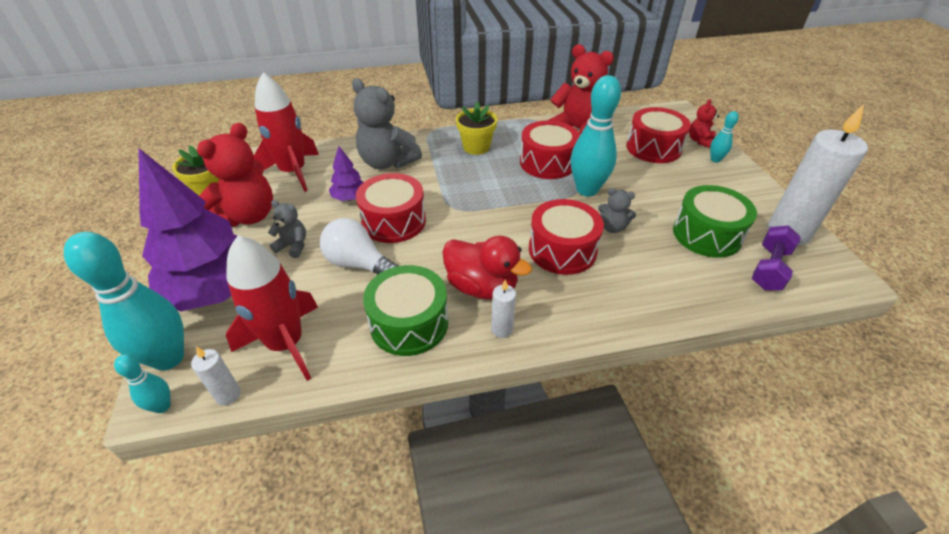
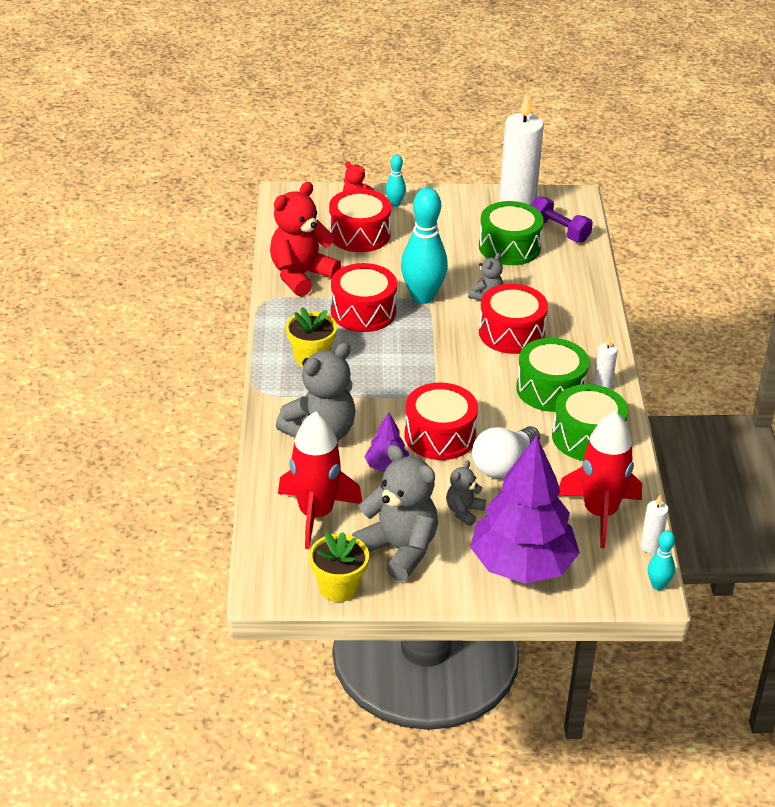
camera: 80 degrees left, 5 degrees down
(168, 358) = (606, 589): turquoise bowling pin -> none
(248, 216) = (399, 550): red teddy bear -> grey teddy bear
(482, 287) = (550, 389): red duck -> green drum

